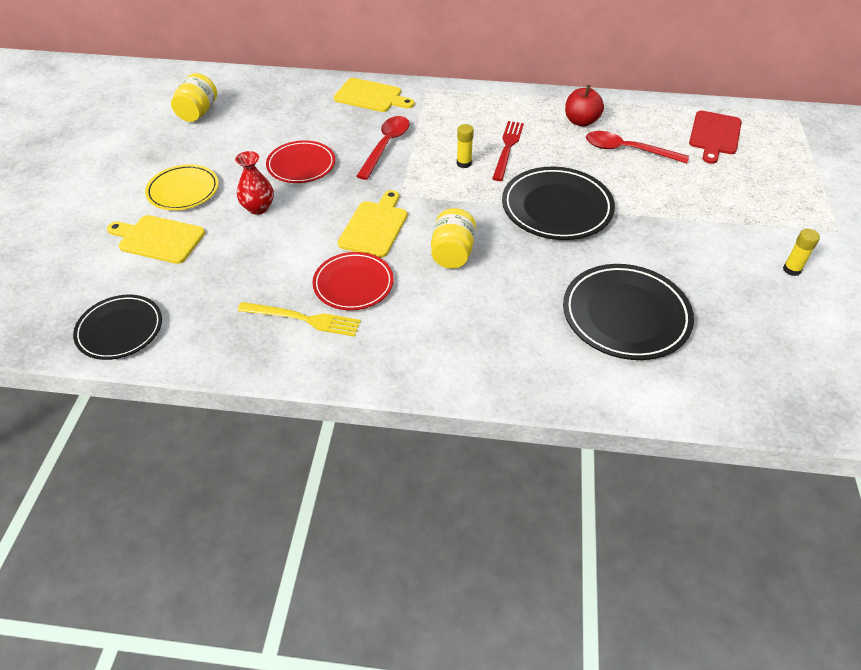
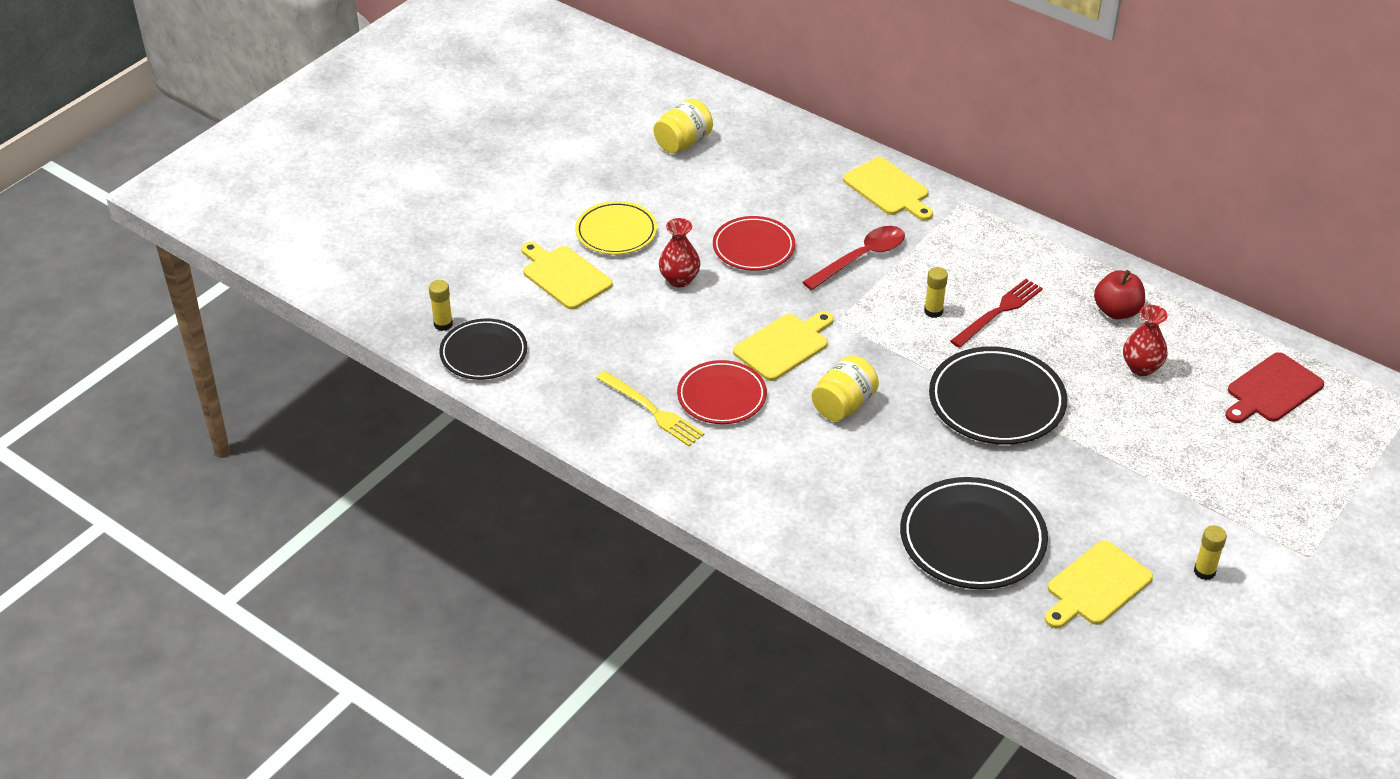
camera: 30 degrees right, 5 degrees down
(66, 319) = (443, 324): none -> yellow glue stick
(627, 150) = (1141, 367): red spoon -> red vase
(737, 313) = (1096, 586): none -> yellow cutting board

